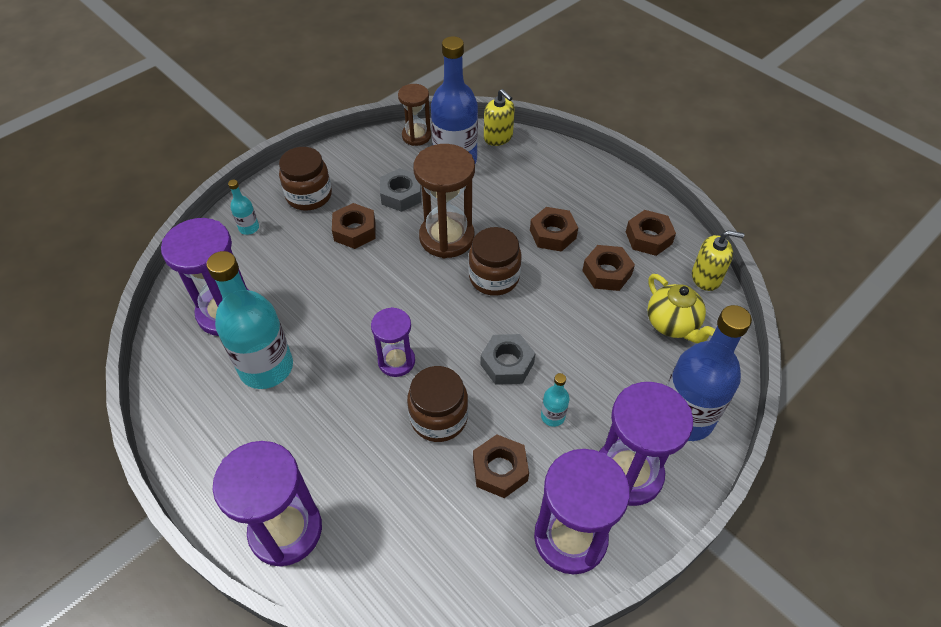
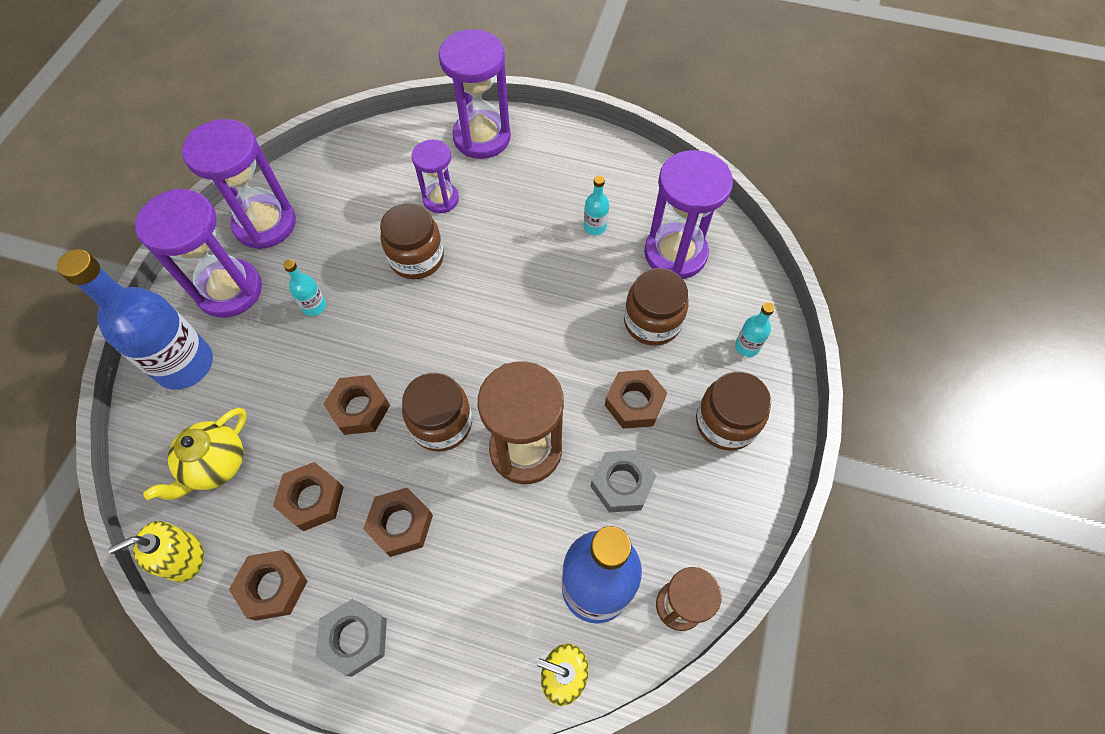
camera: 150 degrees right, 10 degrees up
(266, 367) = (595, 227): turquoise bottle -> turquoise bottle, size x0.43
(294, 272) = (652, 322): none -> brown jar
(396, 361) = (485, 286): purple hourglass -> purple hourglass (441, 199)
(500, 470) = (342, 243): brown nut -> brown nut (359, 408)
(507, 364) = (379, 334): grey nut -> grey nut (355, 638)
(672, 324) = (216, 465): yellow teapot -> yellow teapot turned 90 degrees counterclockwise

